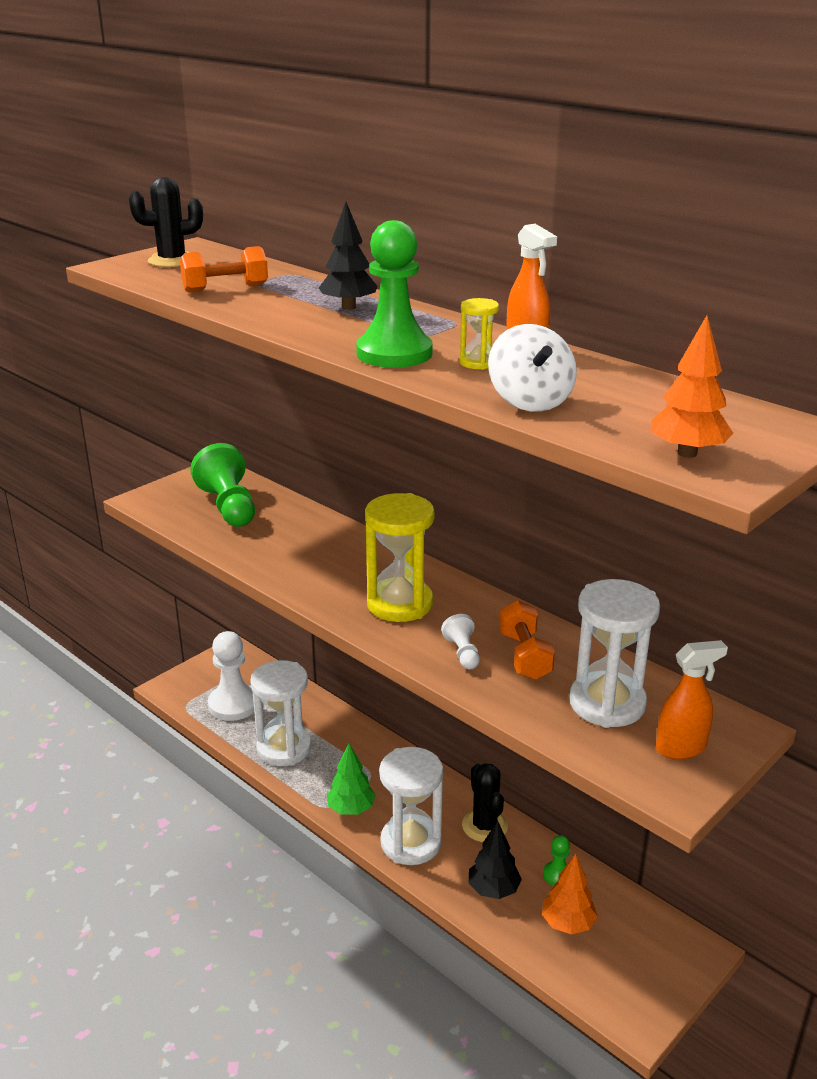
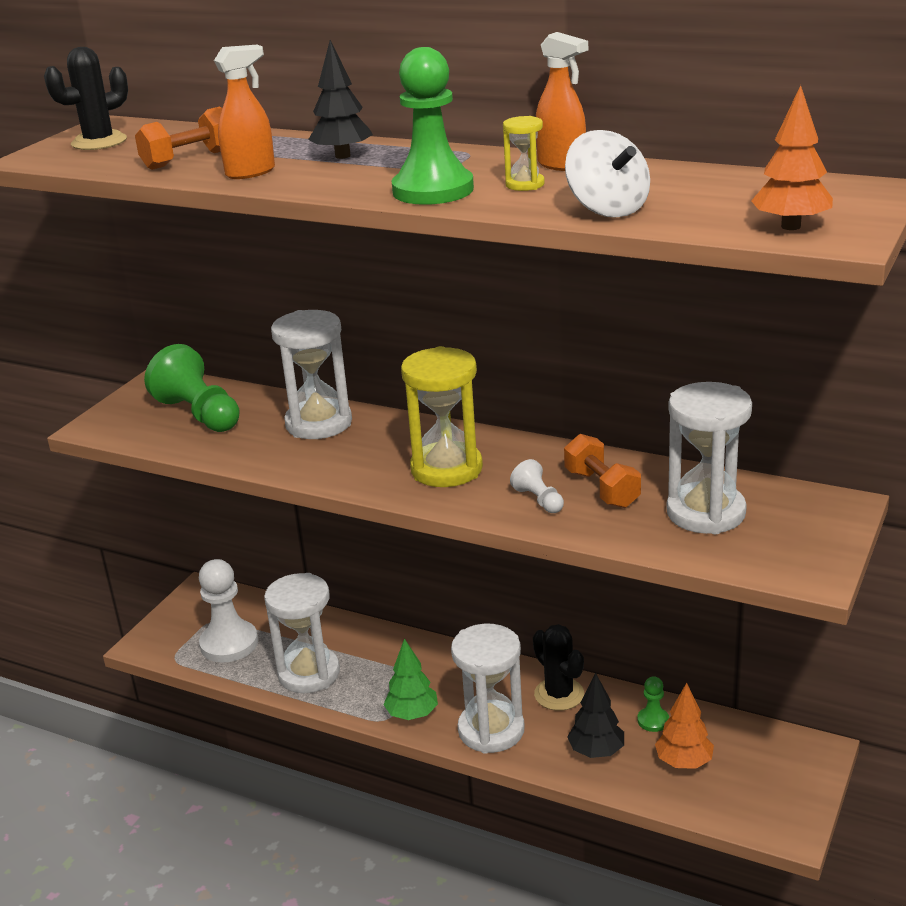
camera: 15 degrees left, 0 degrees up
(318, 537) = (319, 423): none -> white hourglass
(681, 748) = (796, 535): orange spray bottle -> orange spray bottle (251, 172)

